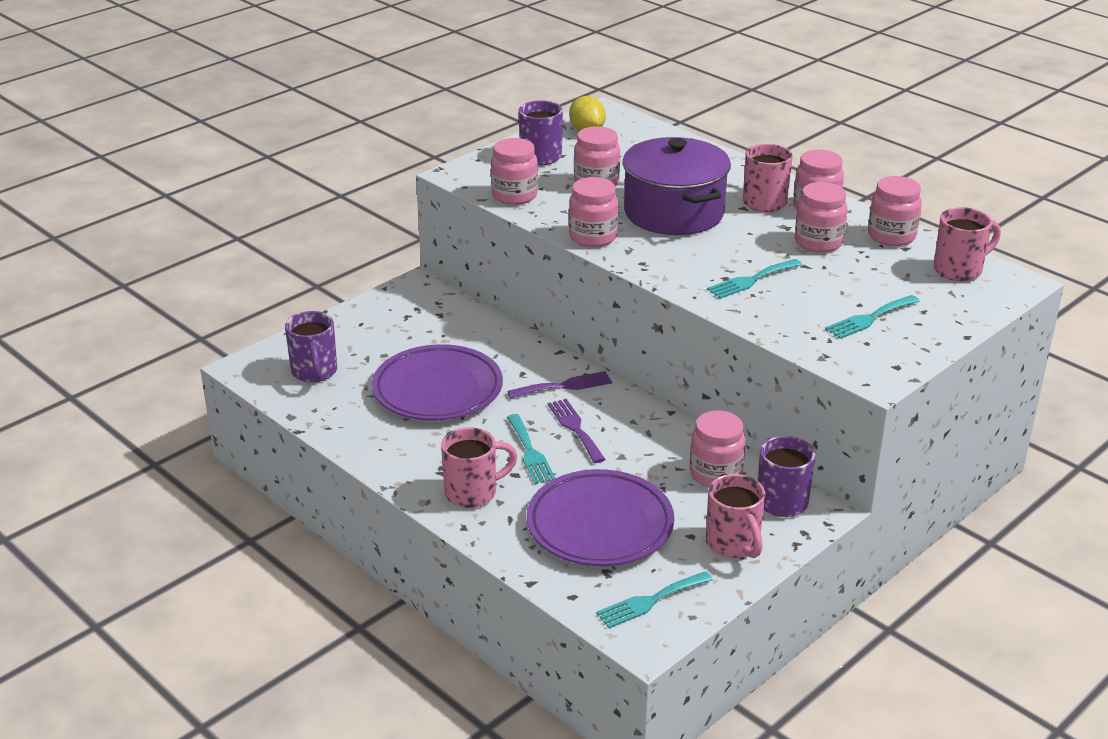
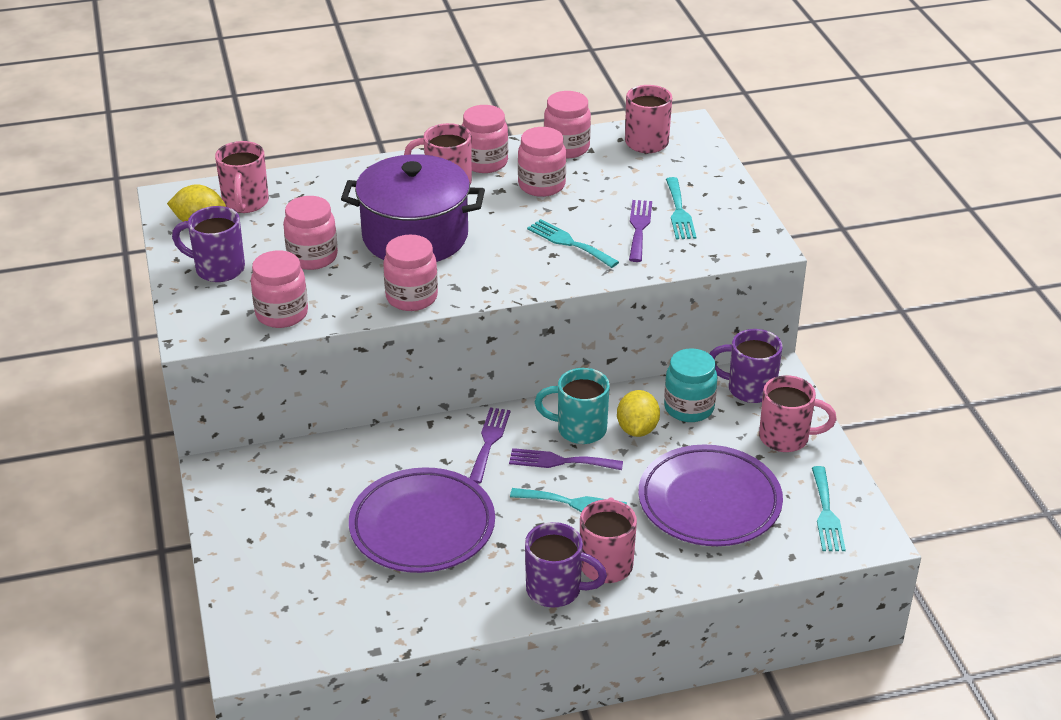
camera: 60 degrees left, 5 degrees up
(314, 372) = (310, 606): purple mug -> purple mug (556, 590)
(625, 425) = (579, 429): none -> turquoise mug
(631, 137) = (245, 203): none -> pink mug
(656, 455) = (637, 429): none -> yellow lemon
(715, 474) = (689, 408): pink jar -> turquoise jar
(751, 280) = (569, 243): turquoise fork -> turquoise fork turned 135 degrees clockwise
(817, 306) = (639, 228): none -> purple fork

